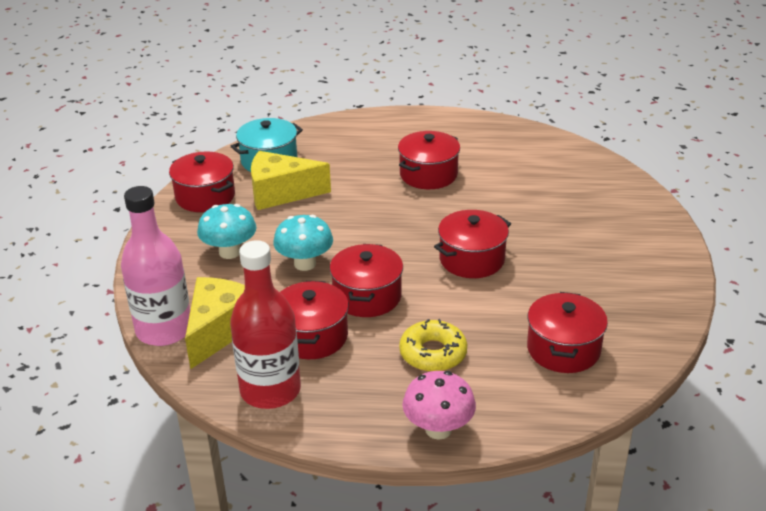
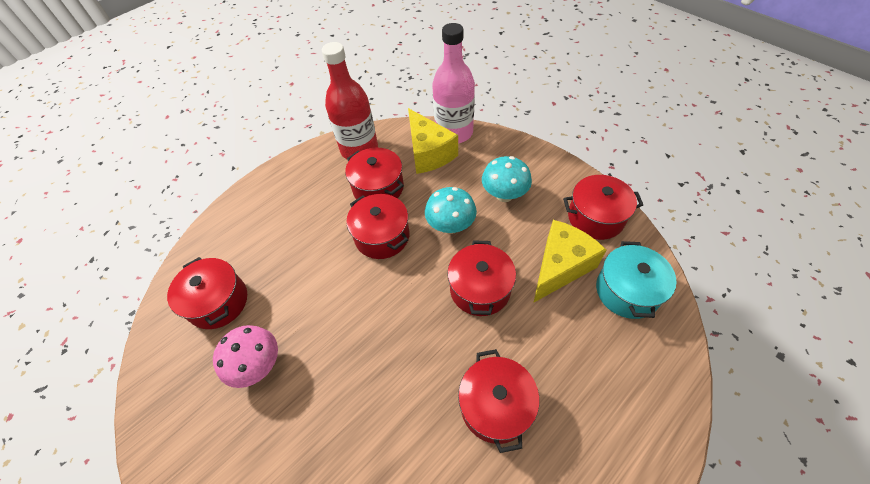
camera: 135 degrees right, 20 degrees up
(433, 353) = (299, 232): yellow donut -> none
(438, 429) = (254, 195): pink mushroom -> pink mushroom (258, 365)
(471, 259) = (349, 329): red pot -> red pot (480, 289)

